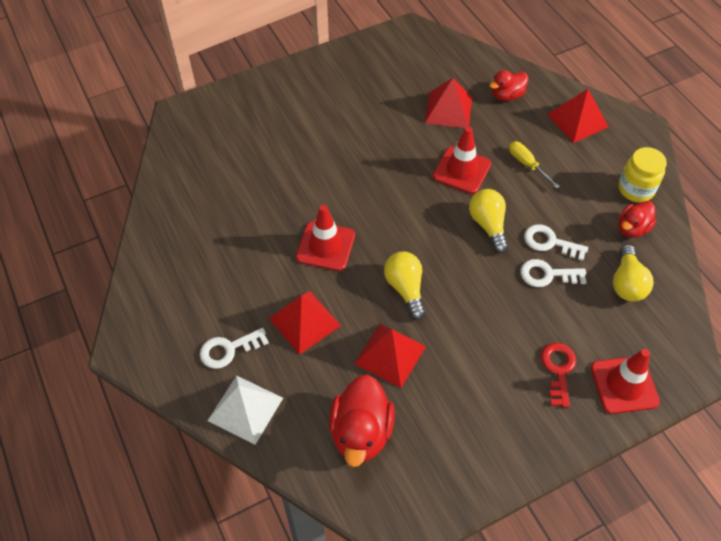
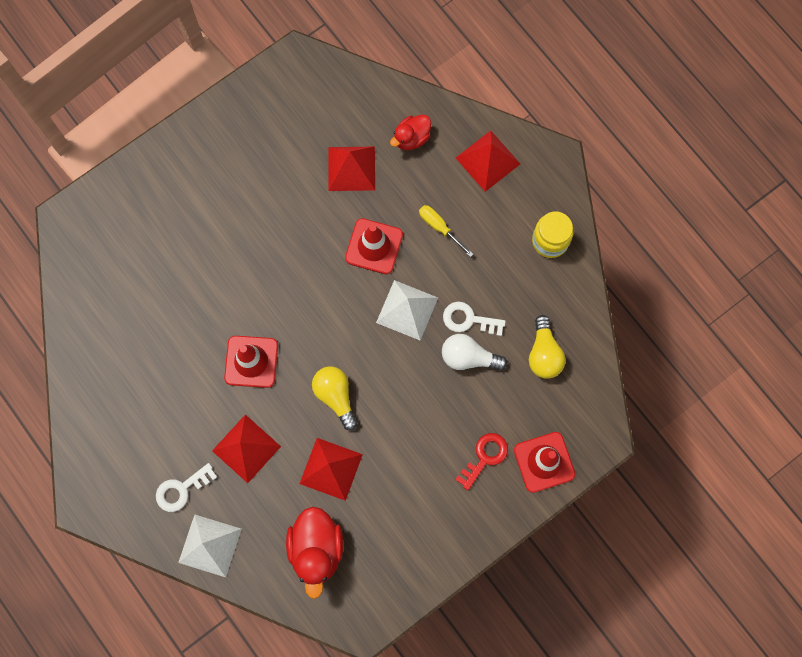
camera: 10 degrees left, 20 degrees up
(488, 225) = (407, 310): yellow light bulb -> white pyramid
(547, 275) = (468, 357): white key -> white light bulb
(558, 370) = (484, 457): red key -> red key turned 45 degrees clockwise
(632, 228) = (547, 289): red duck -> none

